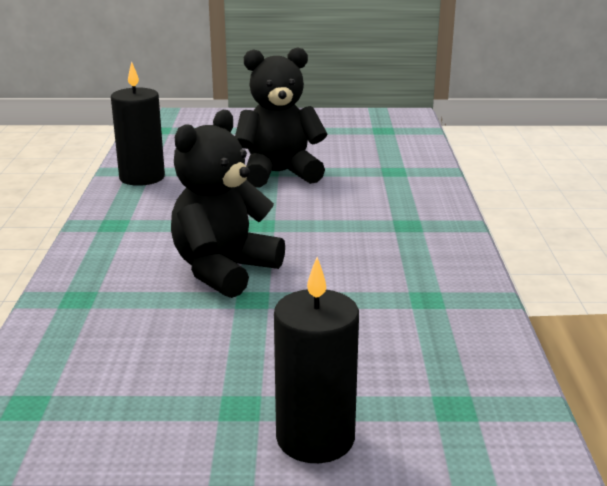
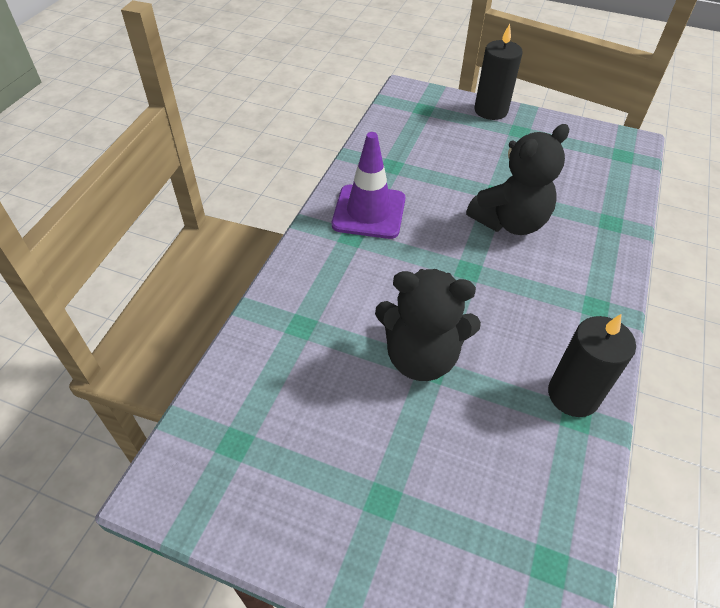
camera: 160 degrees left, 25 degrees up
(408, 246) = (369, 212): none -> purple traffic cone

